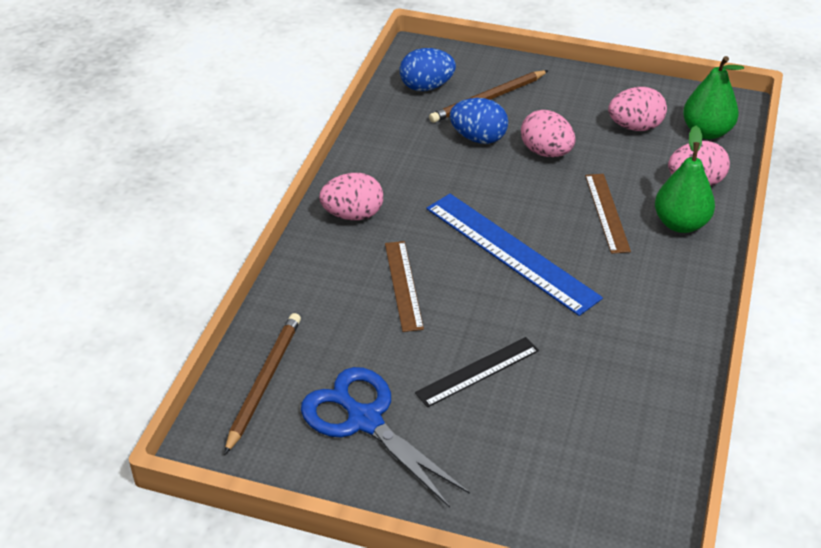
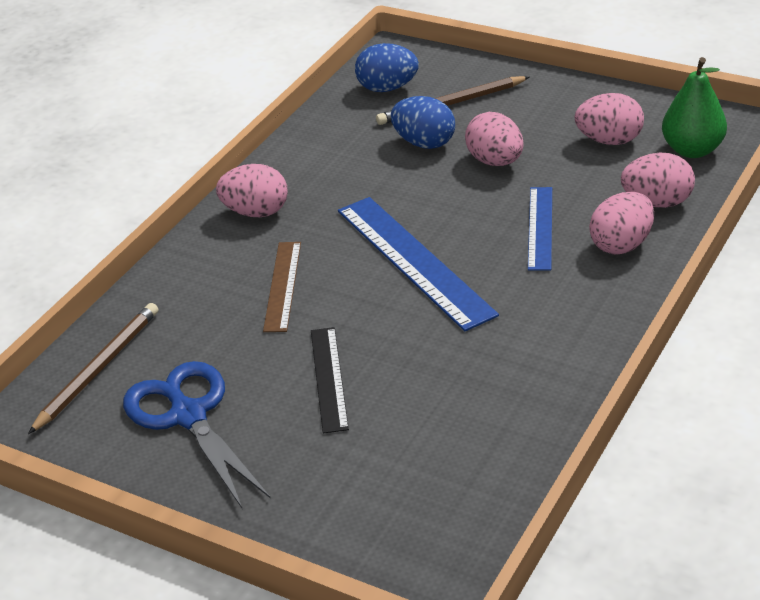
camera: 15 degrees right, 5 degrees down
(478, 372) = (329, 378): black ruler -> black ruler turned 75 degrees counterclockwise
(606, 212) = (540, 228): brown ruler -> blue ruler
(680, 224) = (621, 245): green pear -> pink egg

